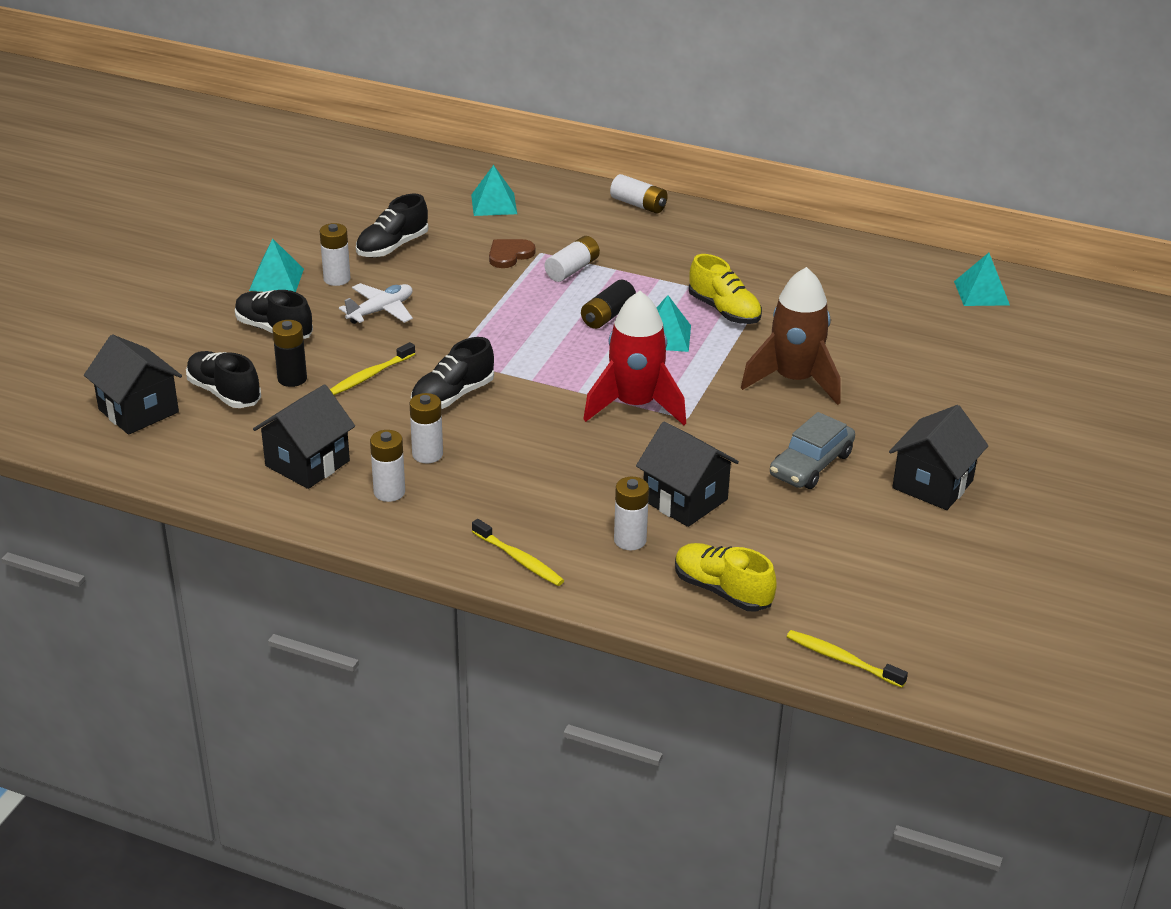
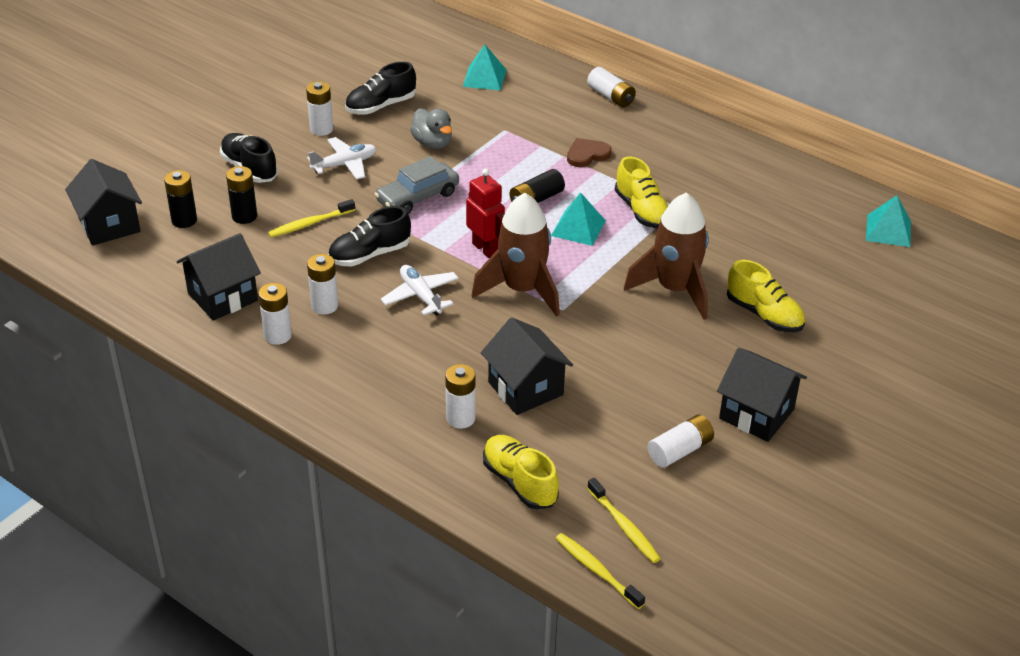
camera: 15 degrees right, 5 degrees up
(224, 393) = (184, 220): black shoe -> black battery
(276, 279) = (272, 122): turquoise pyramid -> none
(468, 276) = (432, 143): none -> grey duck
(509, 255) = (476, 128): brown heart -> brown heart (587, 155)
(519, 559) = (358, 419): yellow toothbrush -> yellow toothbrush (624, 526)
(528, 428) = (420, 296): none -> white plane
(572, 269) = (525, 150): white battery -> white battery (680, 450)
(576, 371) = (485, 249): none -> red robot
(635, 405) = (522, 290): red rocket -> brown rocket
(811, 465) = (653, 374): grey car -> grey car (417, 197)
(896, 390) = (764, 315): none -> yellow shoe
(932, 484) = (756, 414): black house -> black house turned 75 degrees clockwise

